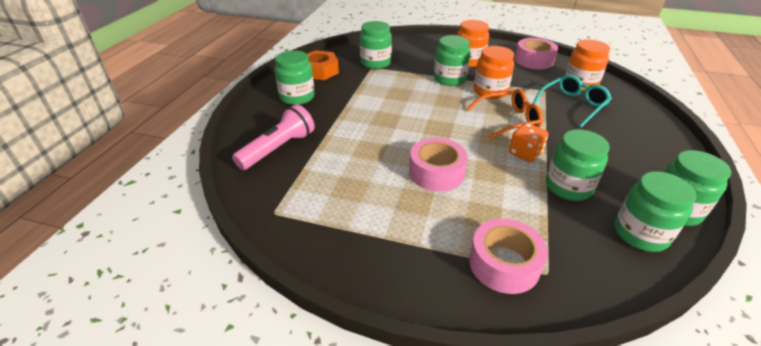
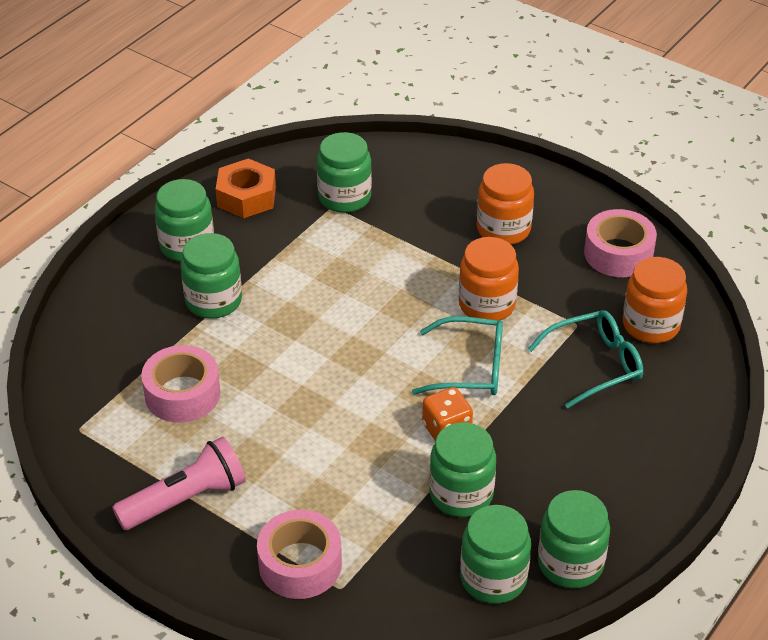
camera: 20 degrees right, 5 degrees up
(278, 148) = (122, 335): pink flashlight -> pink flashlight (185, 499)
(436, 172) = (304, 427): pink tape -> pink tape (182, 394)
(449, 79) = (441, 263): green jar -> green jar (213, 301)
(509, 120) = (470, 368): orange glasses -> turquoise glasses

